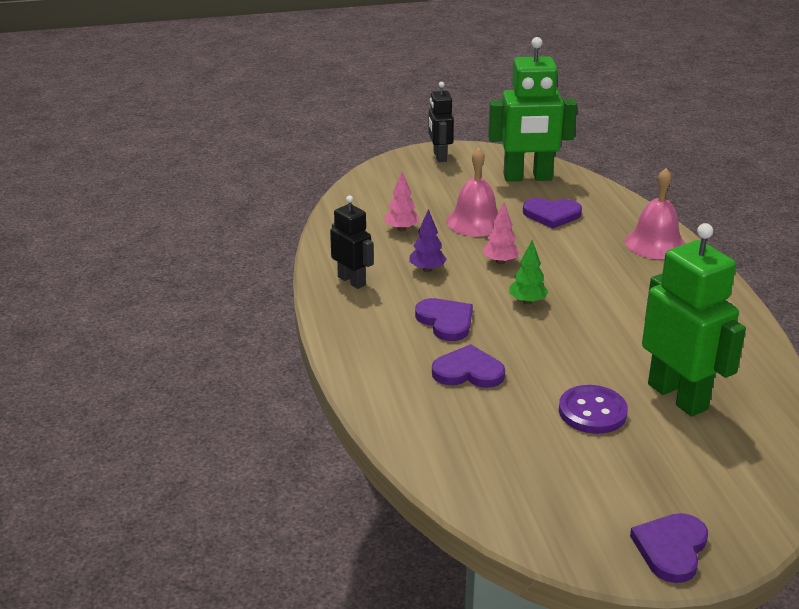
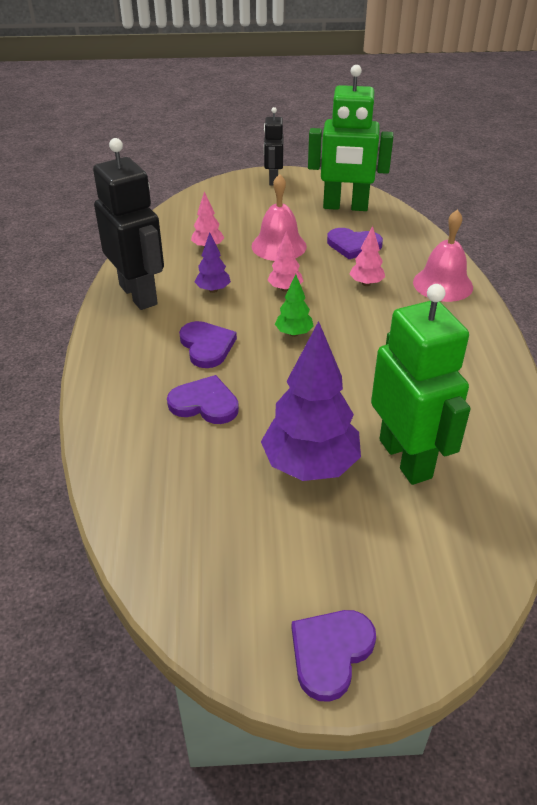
camera: 10 degrees right, 10 degrees up
(352, 281) = (139, 295): black robot -> black robot, size x1.77
(579, 249) = (366, 283): none -> pink tree
(592, 412) = (310, 465): purple button -> purple tree

